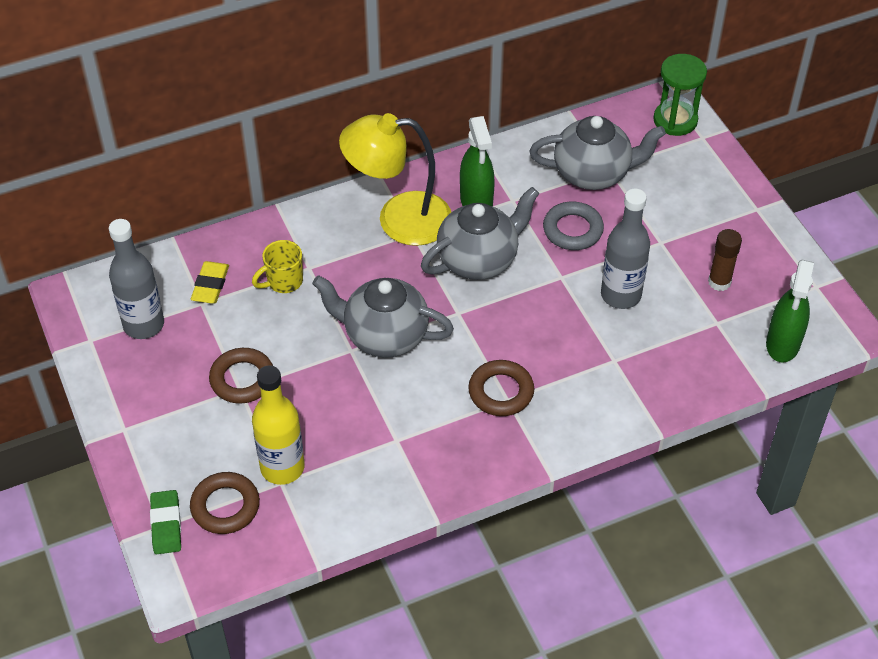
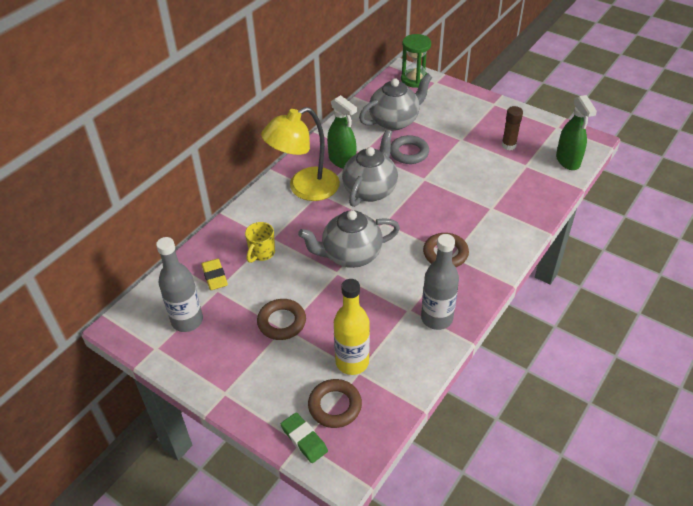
camera: 30 degrees left, 5 degrees down
(620, 295) = (464, 174): grey bottle -> grey bottle (437, 318)

